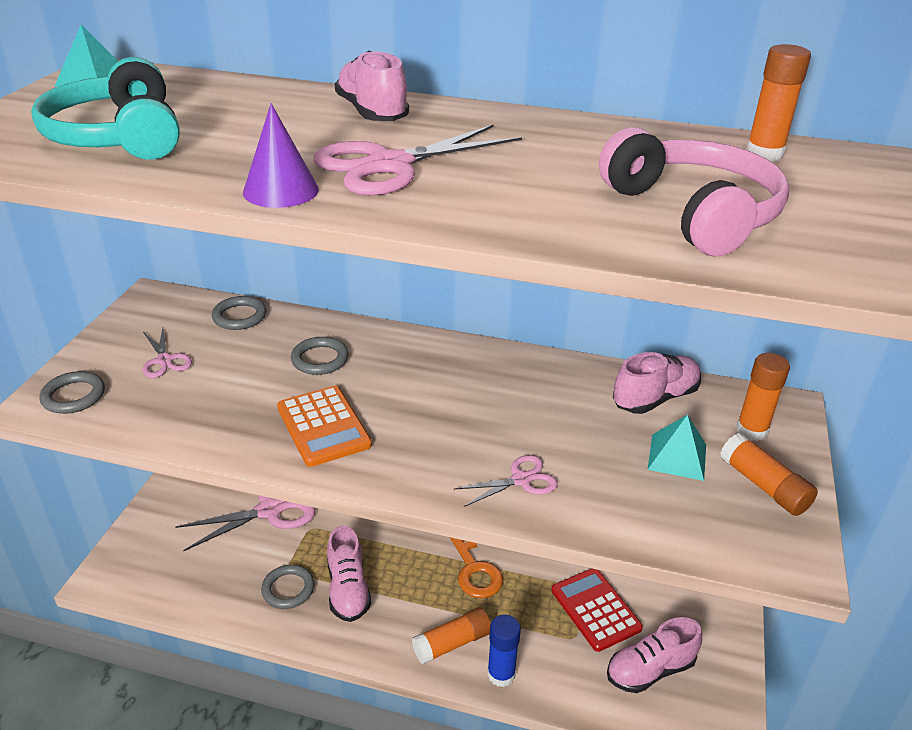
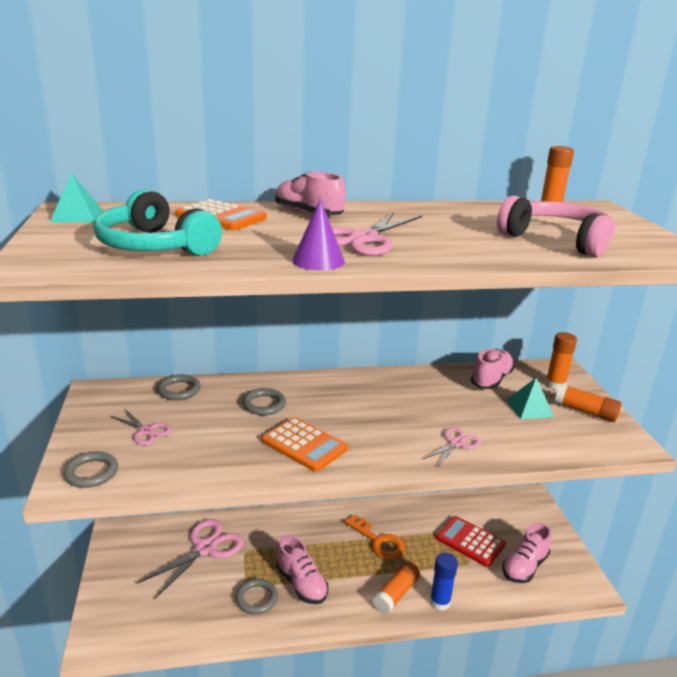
camera: 25 degrees left, 10 degrees down
(254, 103) = (221, 217): none -> orange calculator

